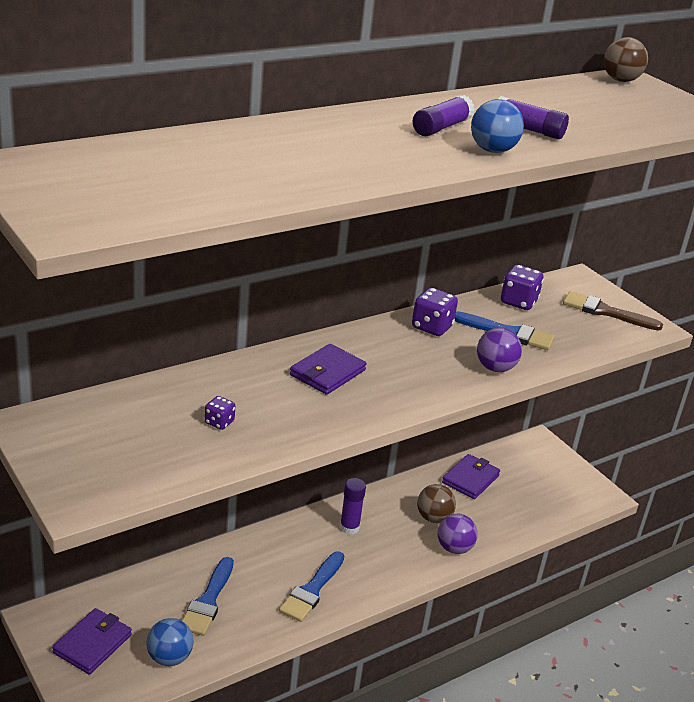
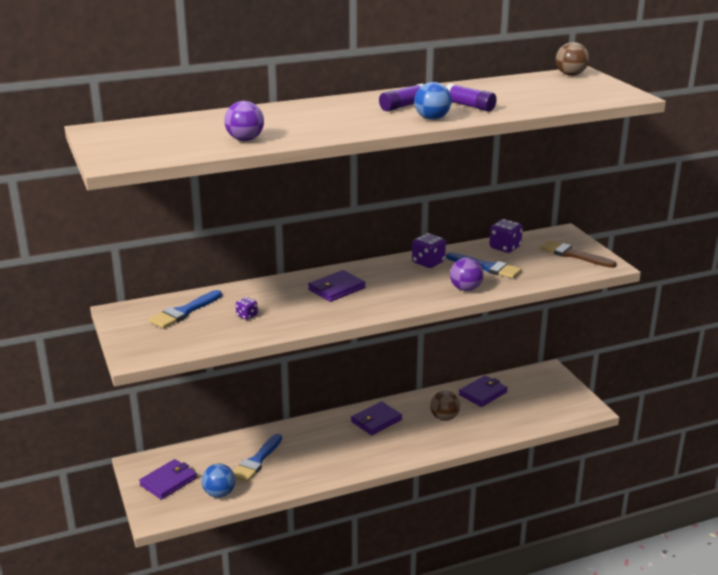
camera: 15 degrees right, 5 degrees down
(312, 590) = (335, 459): blue brush -> blue brush (184, 312)
(349, 527) = (376, 421): purple glue stick -> purple wallet
(454, 548) = (454, 438): purple ball -> purple ball (245, 139)

